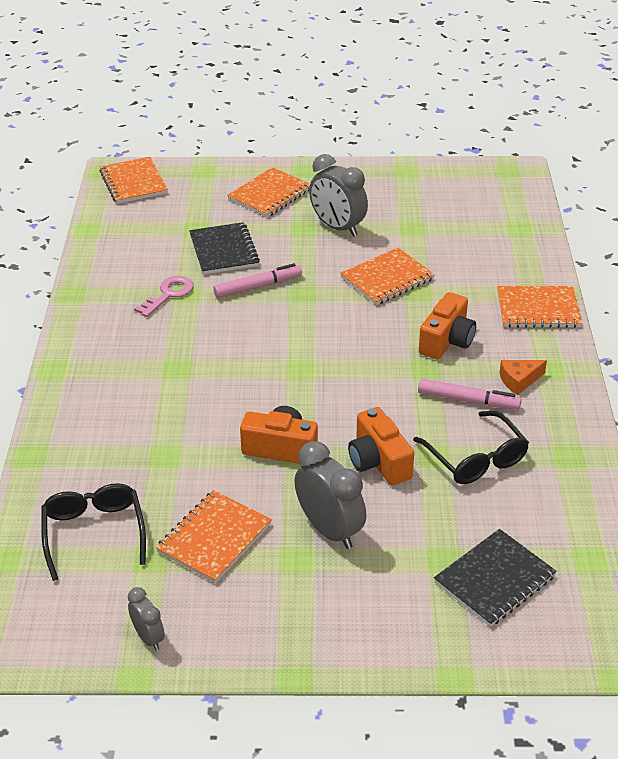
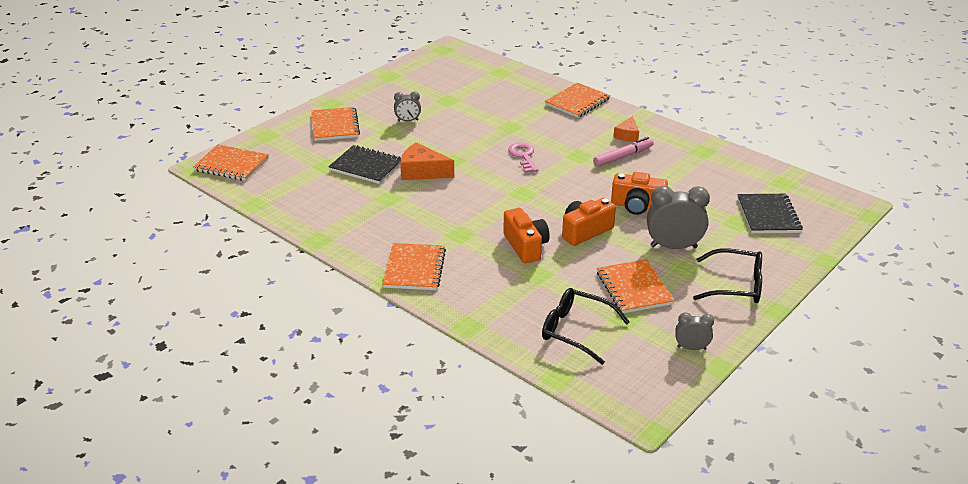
camera: 50 degrees left, 5 degrees down
(169, 294) = (379, 205): pink key -> pink key (523, 156)
(257, 286) = (422, 171): pink marker -> orange cheese
(337, 227) = (408, 121): grey clock -> grey clock, size x0.55
(387, 279) = (482, 129): orange notebook -> orange notebook (414, 268)
(447, 341) = (565, 139): orange camera -> orange camera (526, 246)
(476, 458) = (672, 177): black glasses -> black glasses (736, 285)

